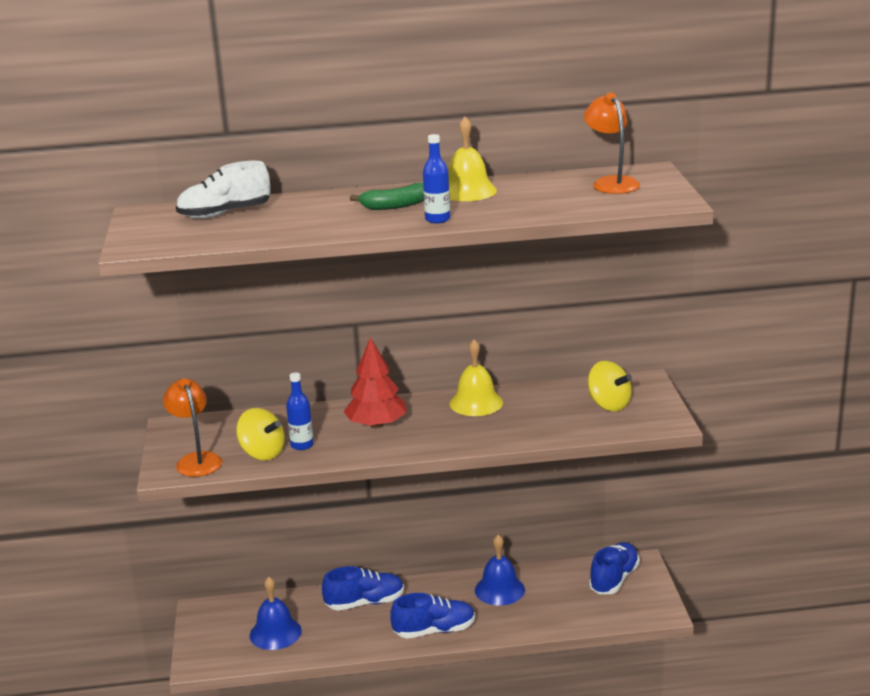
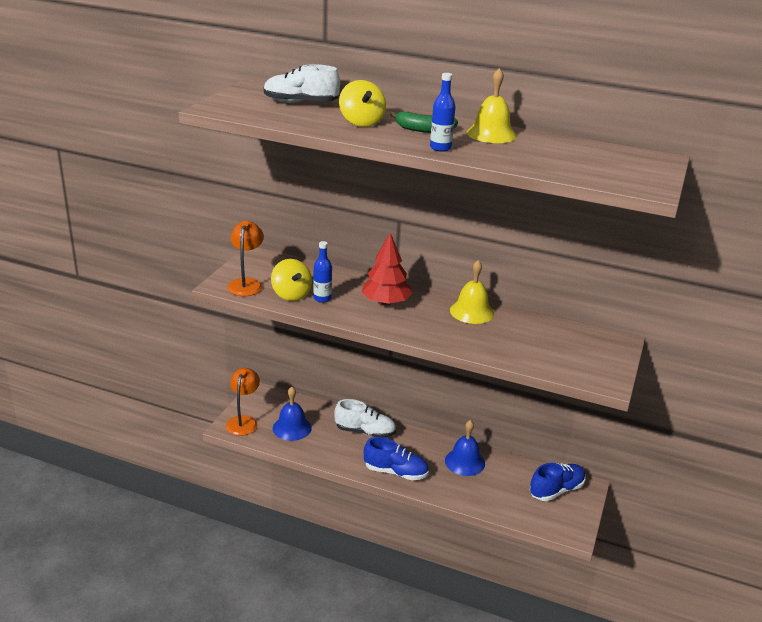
camera: 25 degrees right, 5 degrees up
(365, 603) = (365, 432): blue shoe -> white shoe
(608, 405) = (572, 350): yellow spinning top -> yellow spinning top (361, 122)
(611, 183) = (615, 159): orange lamp -> orange lamp (243, 421)

